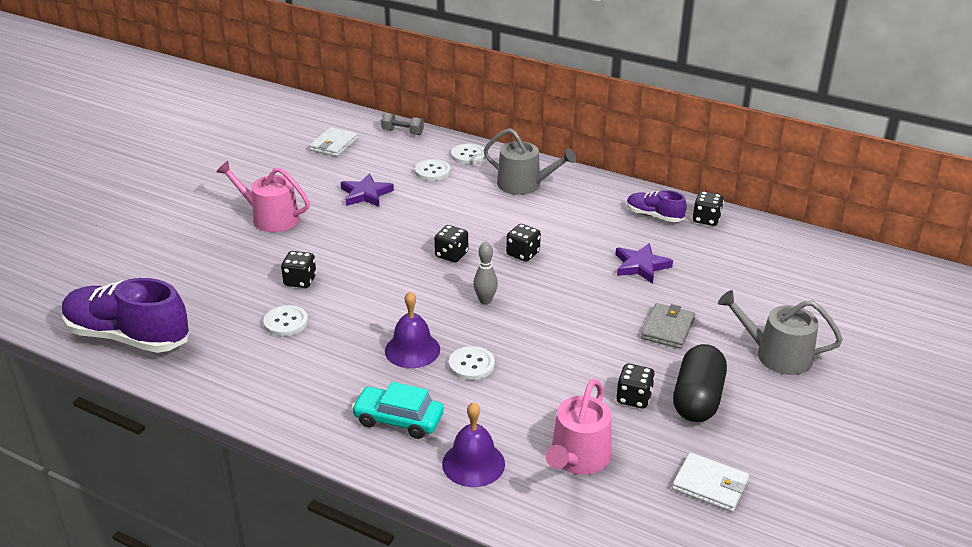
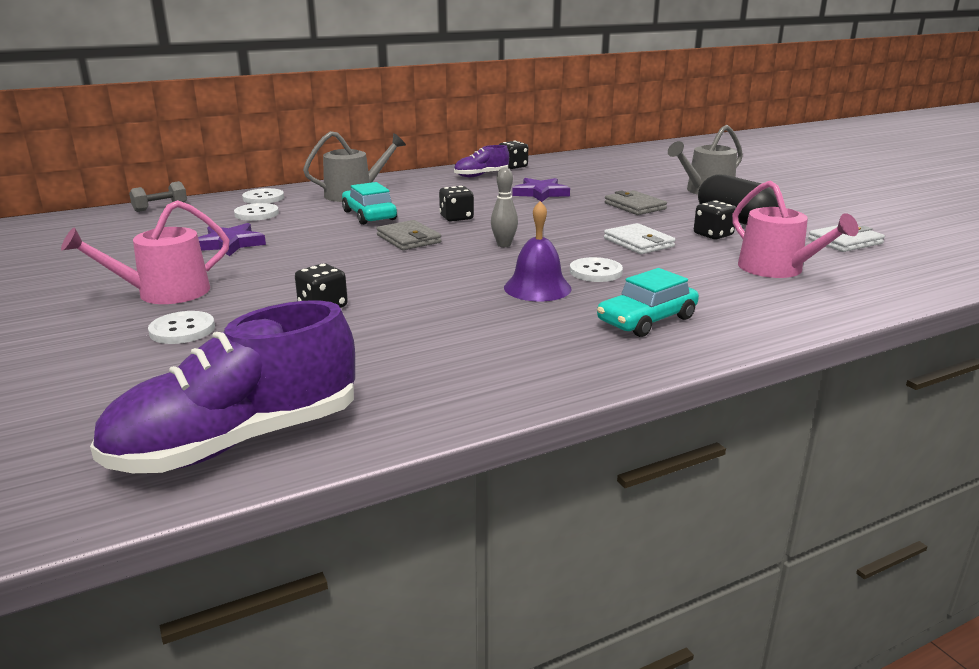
camera: 55 degrees left, 10 degrees down
(286, 322) = (390, 332): white button -> white button (182, 330)
(333, 144) = (102, 235): white wallet -> white wallet (638, 242)
(451, 255) = (408, 239): black dice -> grey wallet
(473, 463) = (750, 306): purple bell -> none
(482, 215) = (369, 215): none -> turquoise car

